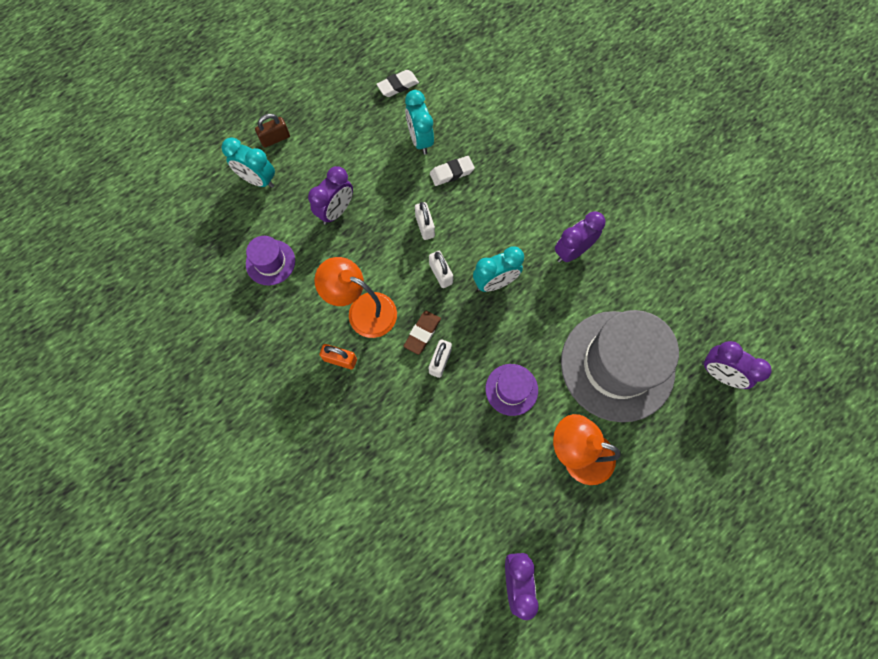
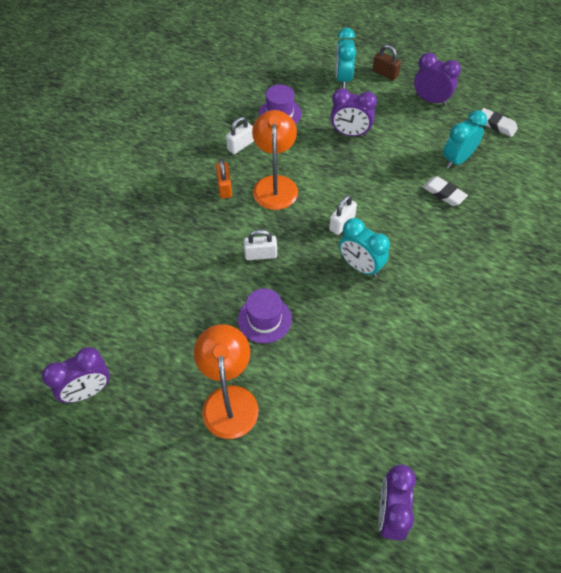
camera: 65 degrees right, 15 degrees down
(422, 333) = (279, 232): brown eraser -> none
(425, 226) = (378, 195): white padlock -> white padlock (240, 145)
(572, 251) = (434, 317): purple clock -> purple clock (430, 100)
(617, 365) = (339, 403): grey hat -> none

